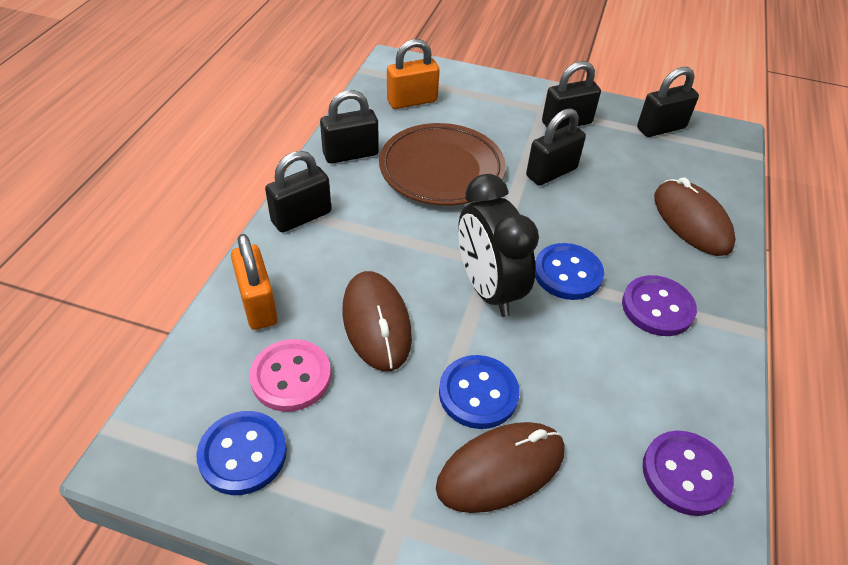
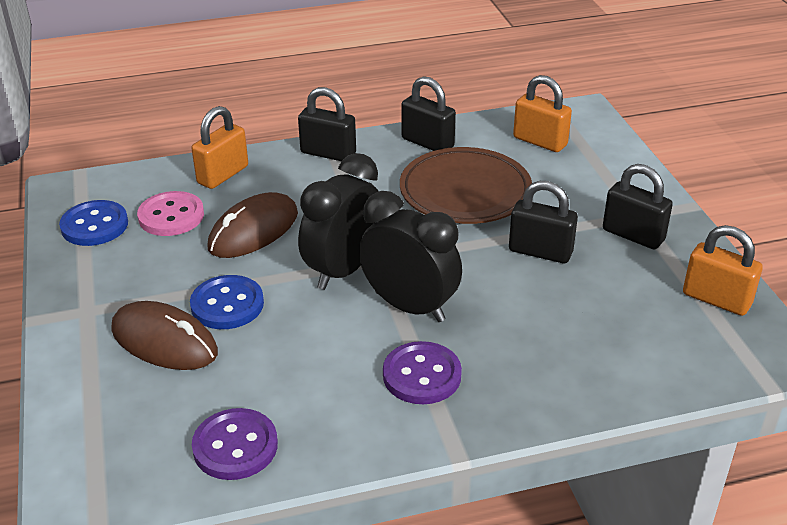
camera: 60 degrees right, 10 degrees down
(567, 273) = (409, 306): blue button -> black clock
(661, 128) = (716, 299): black padlock -> orange padlock
(691, 221) = (578, 365): brown mouse -> none

